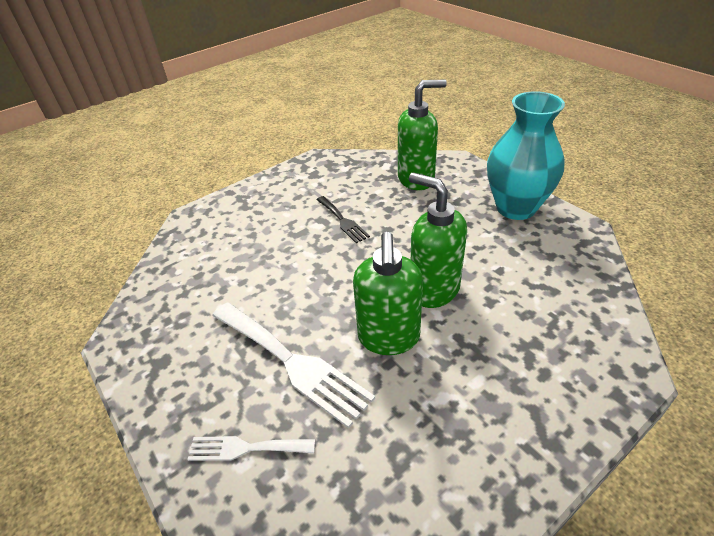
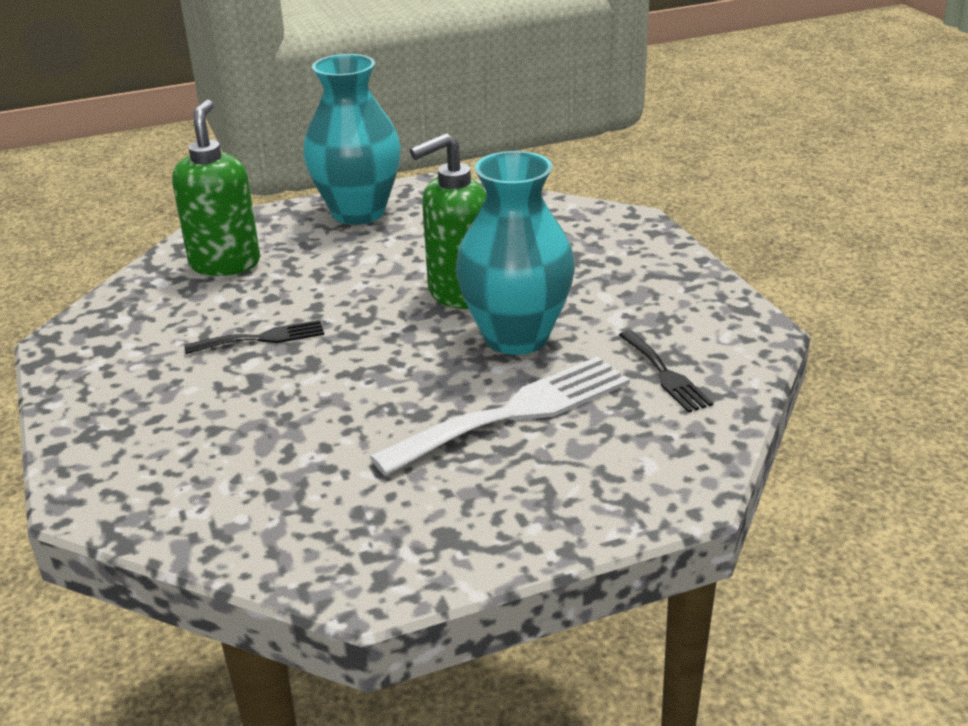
camera: 75 degrees left, 10 degrees down
(245, 448) = (627, 460): white fork -> none
(369, 453) = (665, 374): none -> black fork
(389, 338) = (516, 337): green soap dispenser -> turquoise vase

